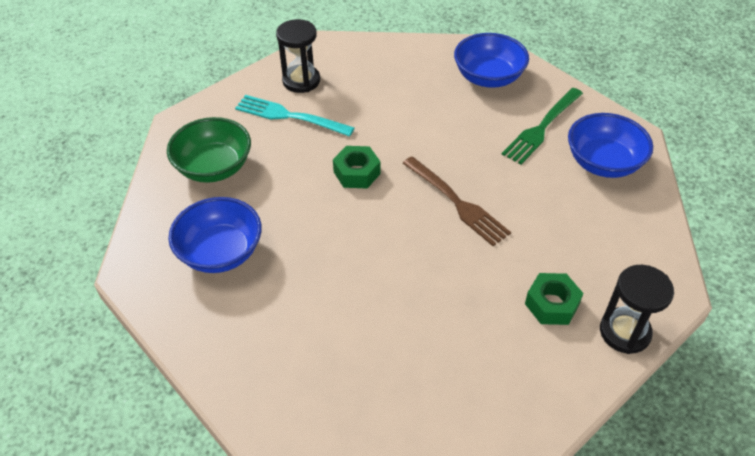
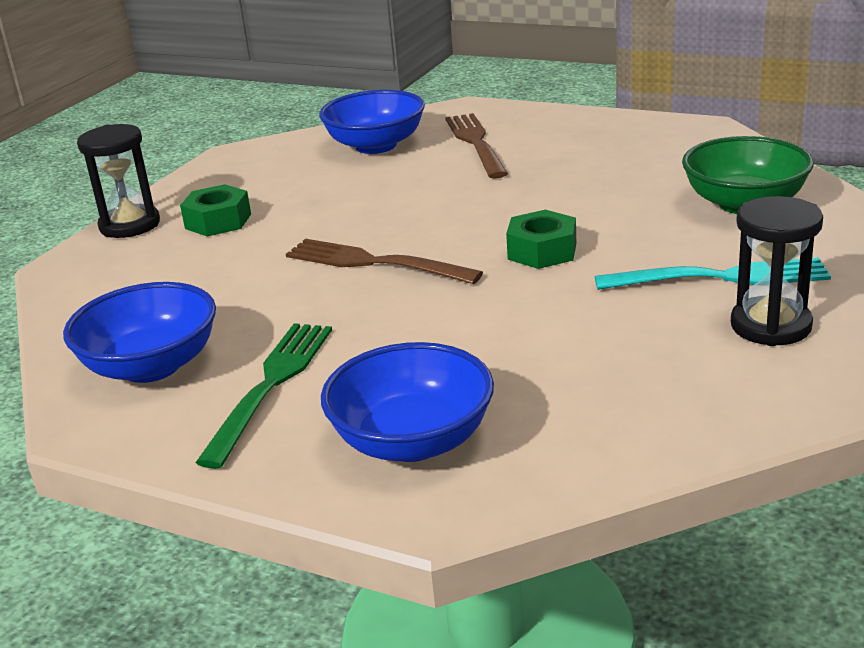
camera: 160 degrees right, 20 degrees down
(220, 252) = (630, 157): blue bowl -> blue bowl (376, 145)
(305, 337) = (476, 143): none -> brown fork

